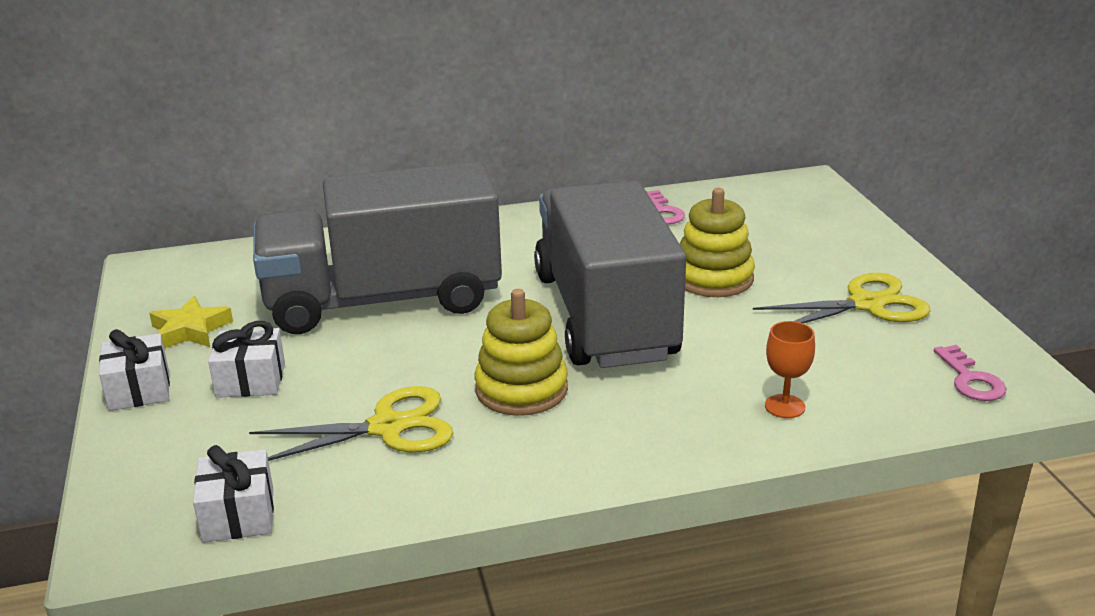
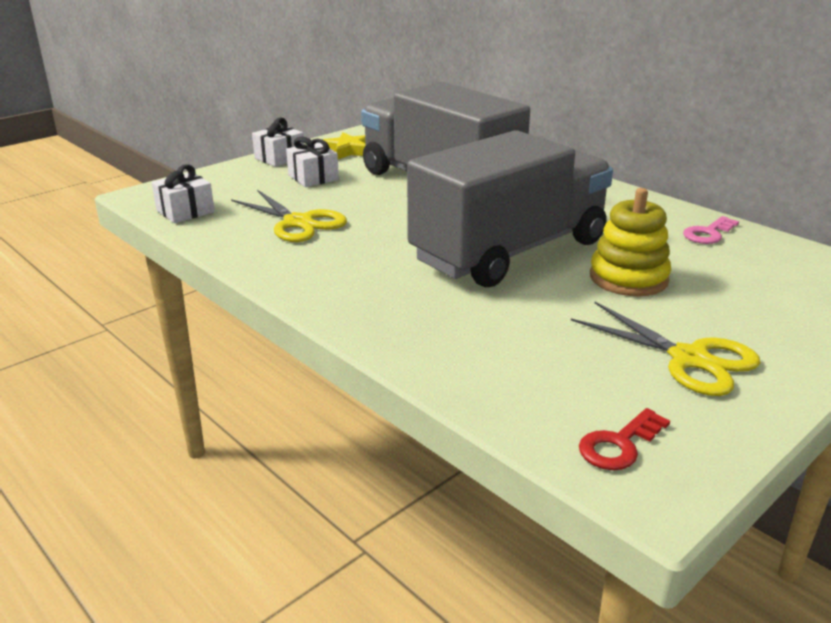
camera: 60 degrees right, 0 degrees up
(521, 389) = (379, 248): yellow stacking toy -> none
(785, 406) = (460, 351): orange goblet -> none
(970, 379) = (619, 444): pink key -> red key

